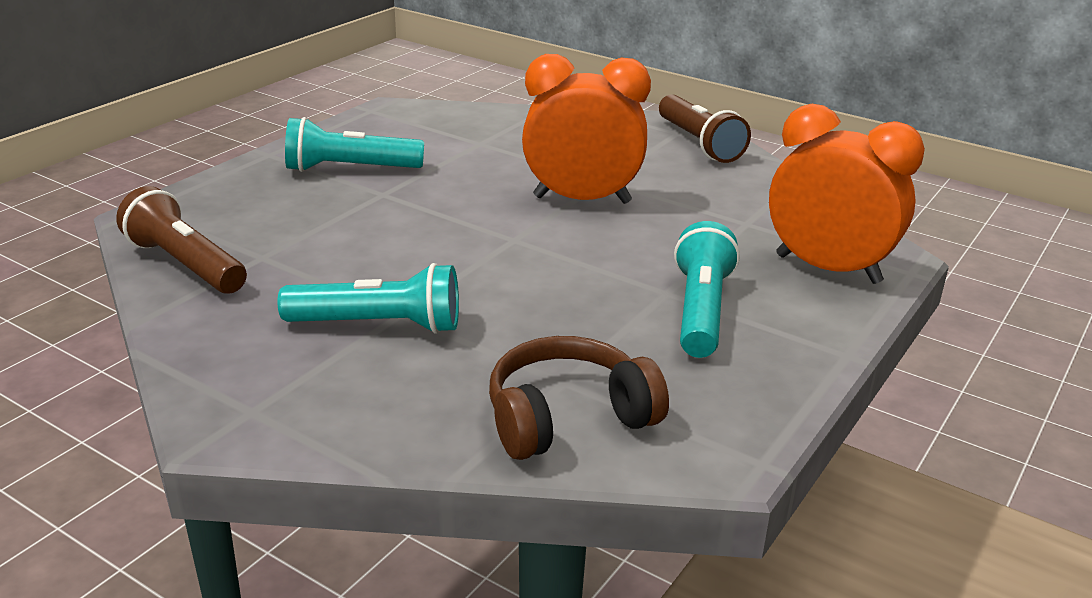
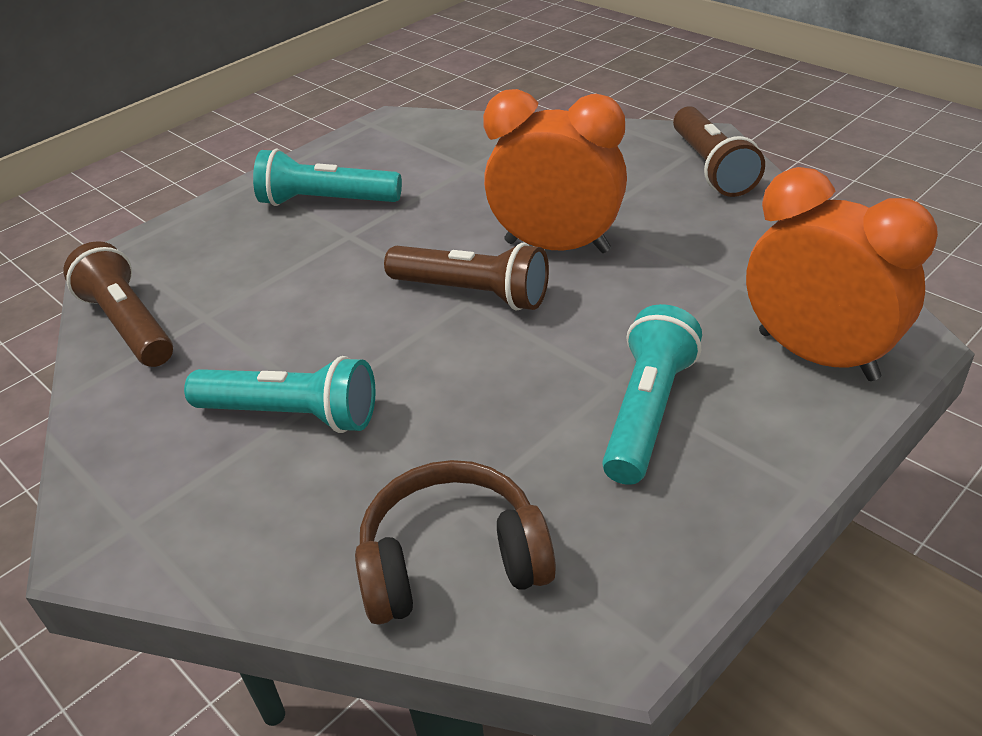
camera: 15 degrees right, 10 degrees up
(516, 234) = (472, 293): none -> brown flashlight

